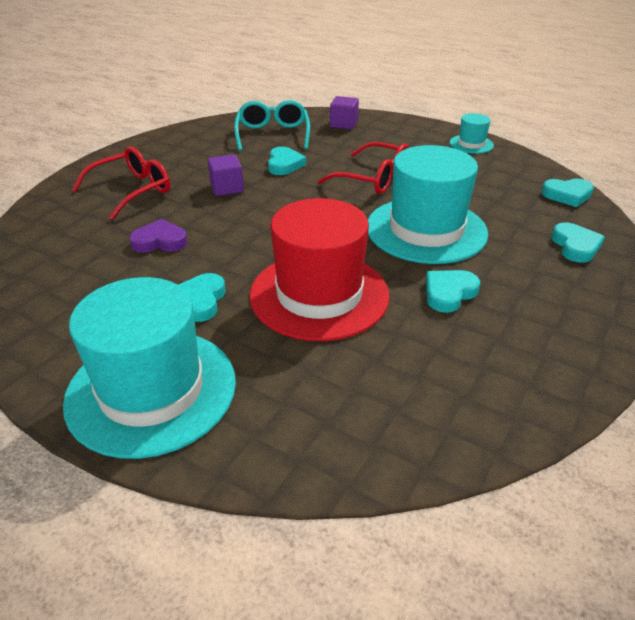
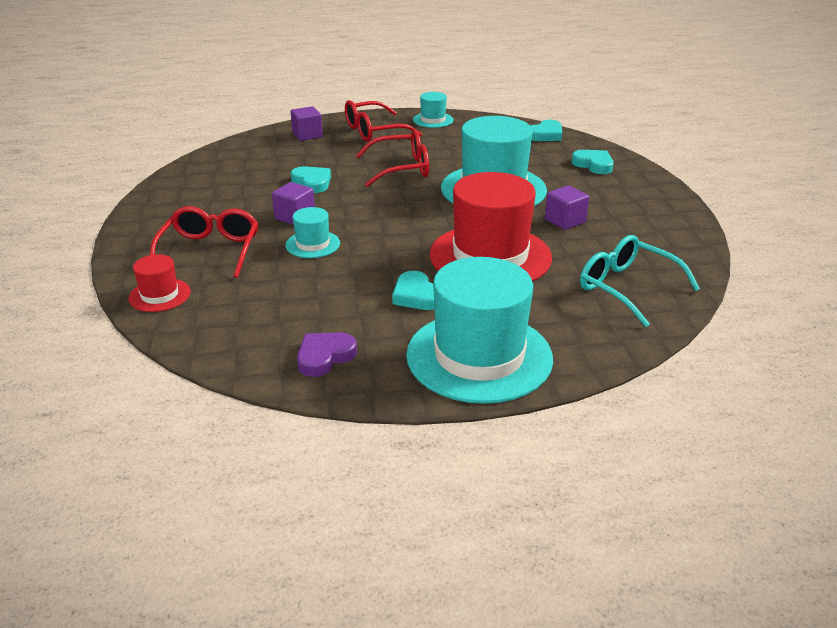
camera: 40 degrees left, 5 degrees down
(51, 210) = (159, 295): none -> red hat
(160, 241) = (311, 274): purple heart -> purple heart (324, 357)
(202, 216) = (312, 244): none -> turquoise hat
(273, 134) = (258, 162): turquoise glasses -> turquoise glasses (626, 288)
(402, 138) = (373, 131): none -> red glasses
(449, 293) = (565, 221): turquoise heart -> purple cube

